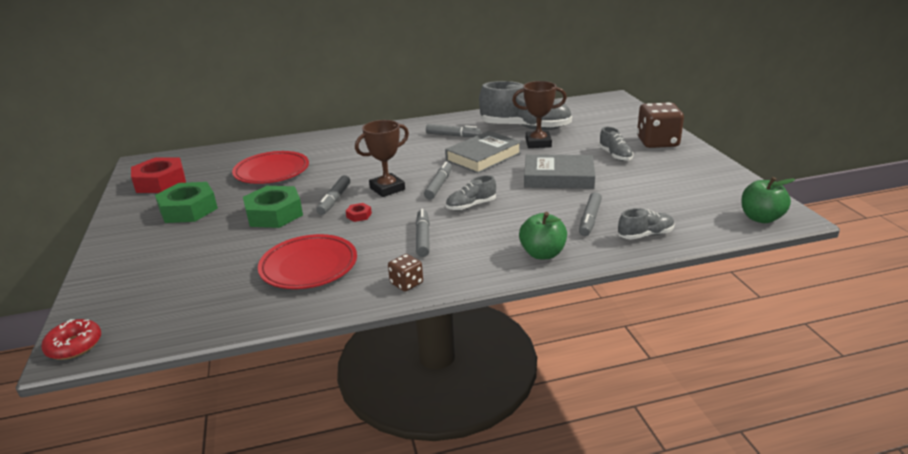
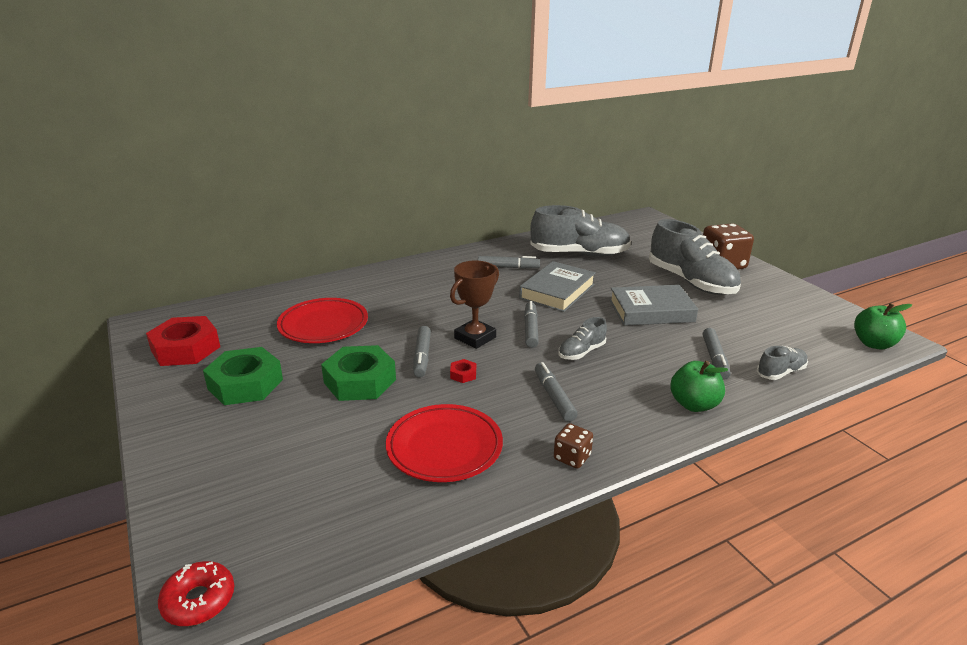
camera: 15 degrees left, 0 degrees up
(538, 143) = (604, 272): brown trophy -> none
(615, 155) = (691, 282): grey shoe -> grey shoe, size x2.09

